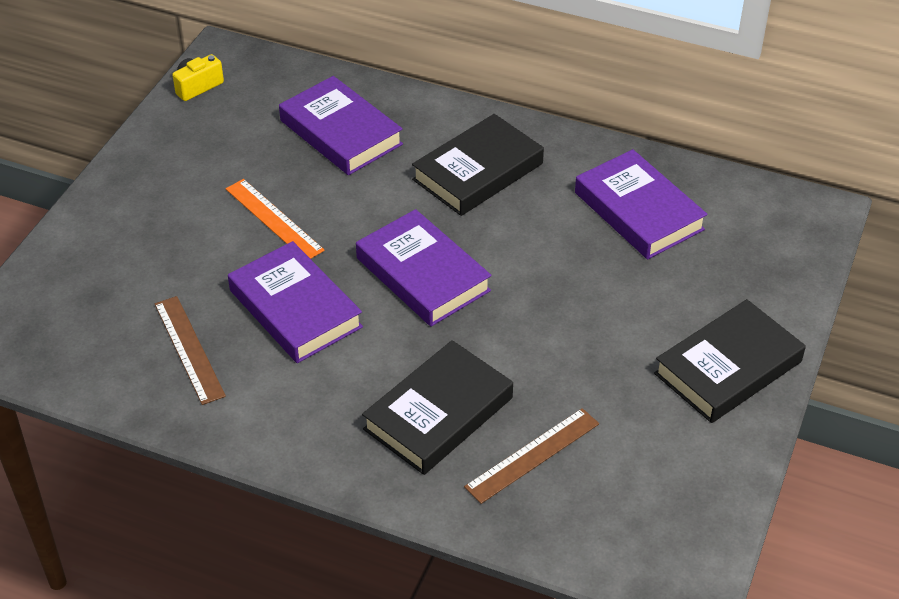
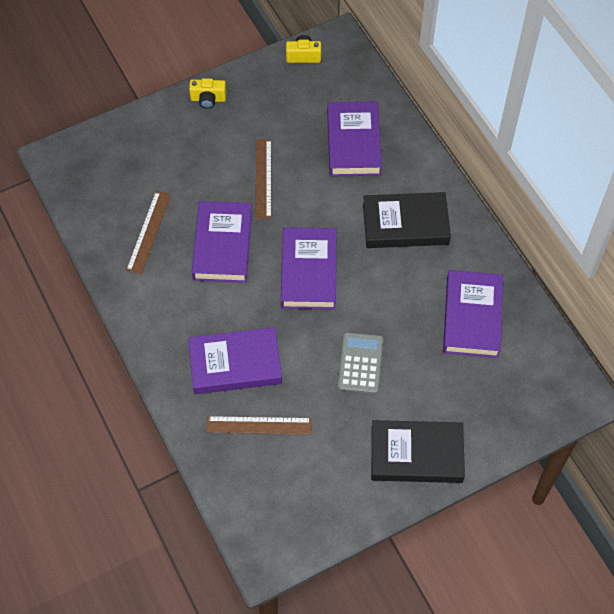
camera: 40 degrees right, 15 degrees up
(125, 182) = (208, 99): none -> yellow camera
(274, 219) = (263, 178): orange ruler -> brown ruler
(438, 413) = (235, 364): black book -> purple book
(575, 323) = (360, 363): none -> grey calculator

